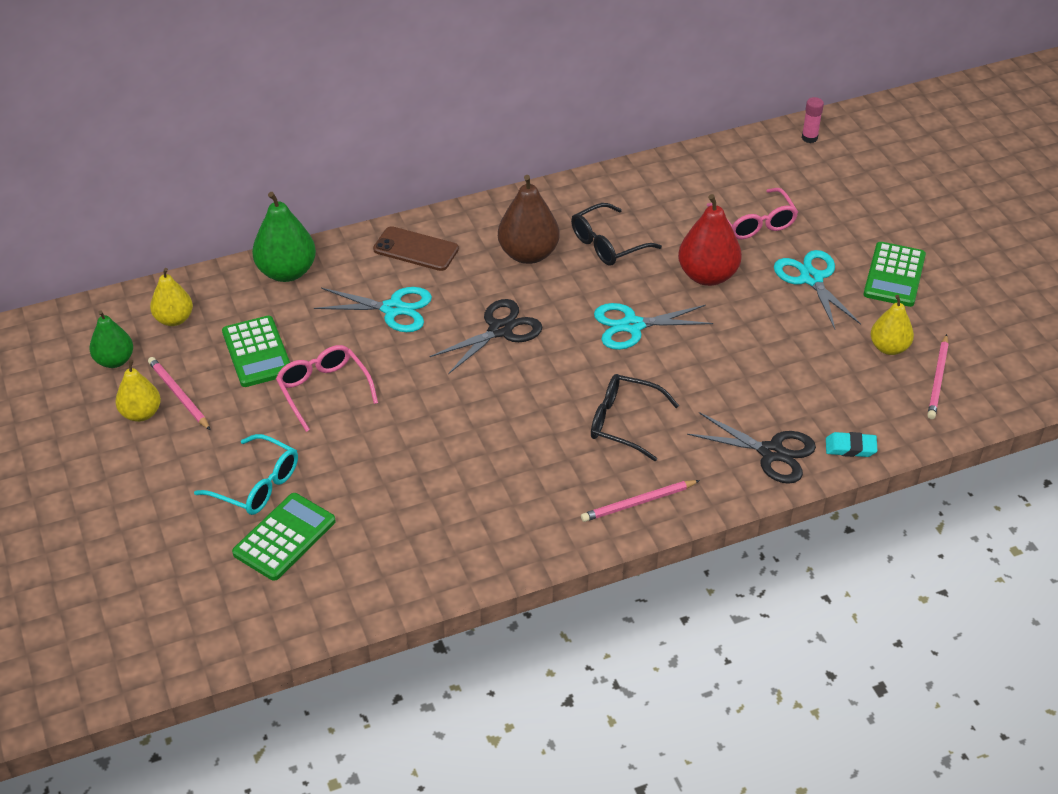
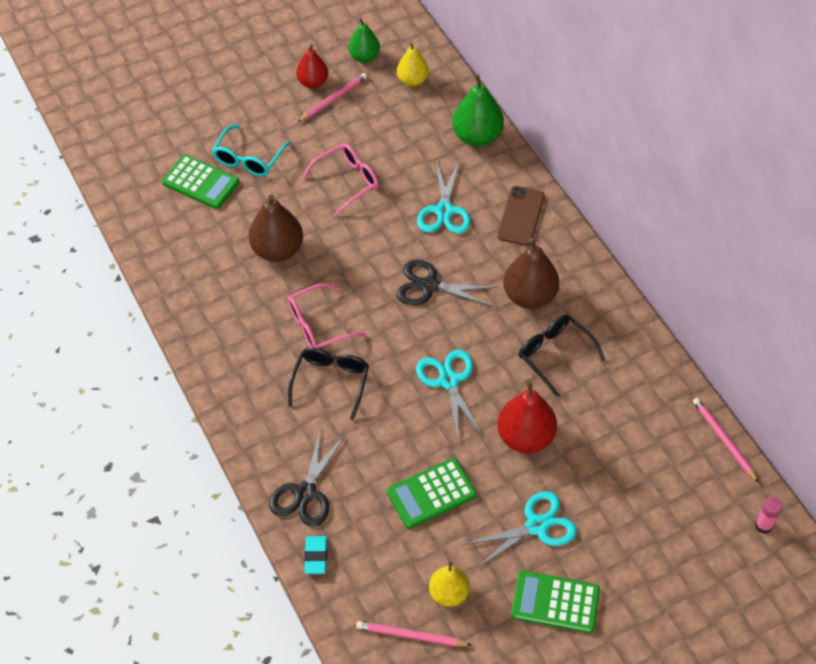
camera: 85 degrees right, 10 degrees up
(141, 413) = (313, 82): yellow pear -> red pear
(257, 352) = (383, 135): green calculator -> green calculator (431, 494)
(419, 462) = (277, 250): none -> brown pear
(500, 330) = (429, 286): black scissors -> black scissors turned 150 degrees clockwise
(638, 503) = (243, 397): pink pencil -> pink pencil (723, 439)
(754, 222) = (611, 475): pink glasses -> pink glasses (318, 325)

